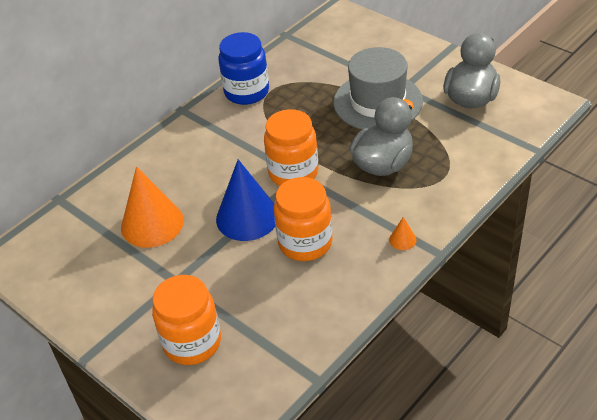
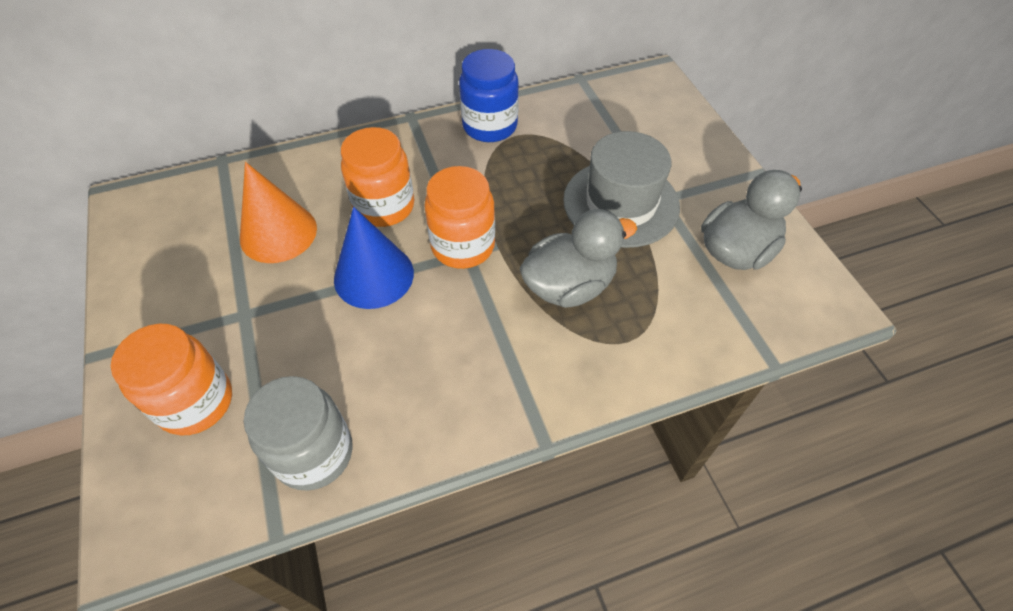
camera: 25 degrees right, 10 degrees up
(300, 328) = (314, 453): none -> grey jar
(305, 243) = (407, 342): orange jar -> orange jar (384, 206)
(402, 240) = (517, 401): orange cone -> none

